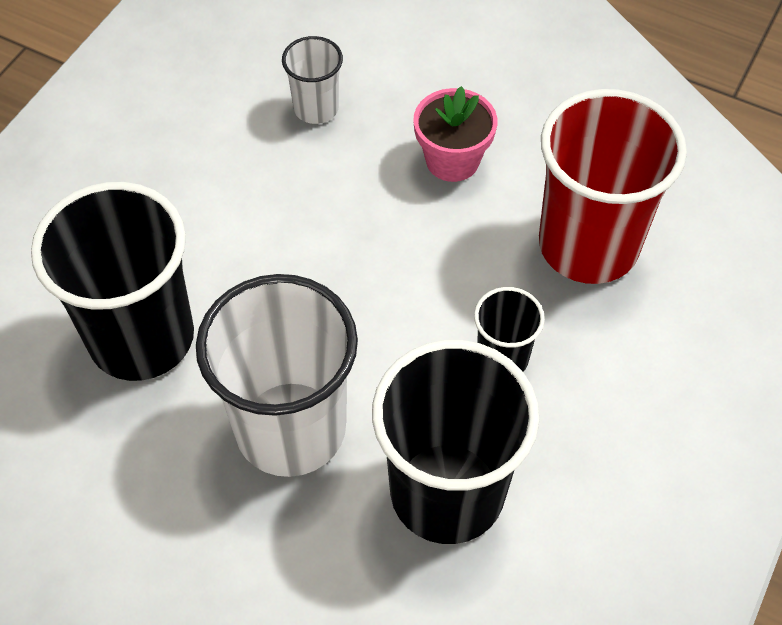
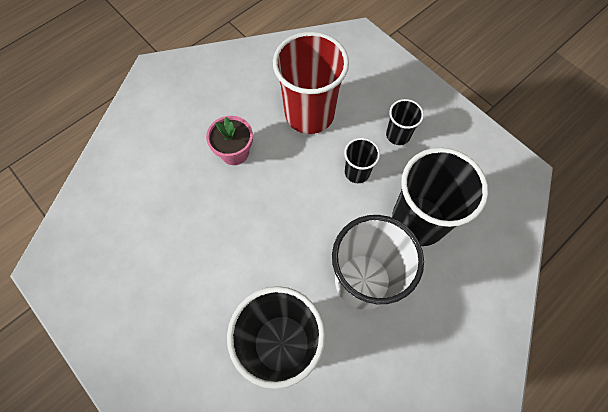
camera: 70 degrees left, 10 degrees up
(316, 108) = (168, 205): white cup -> none
(620, 408) = (398, 135): none -> black cup

